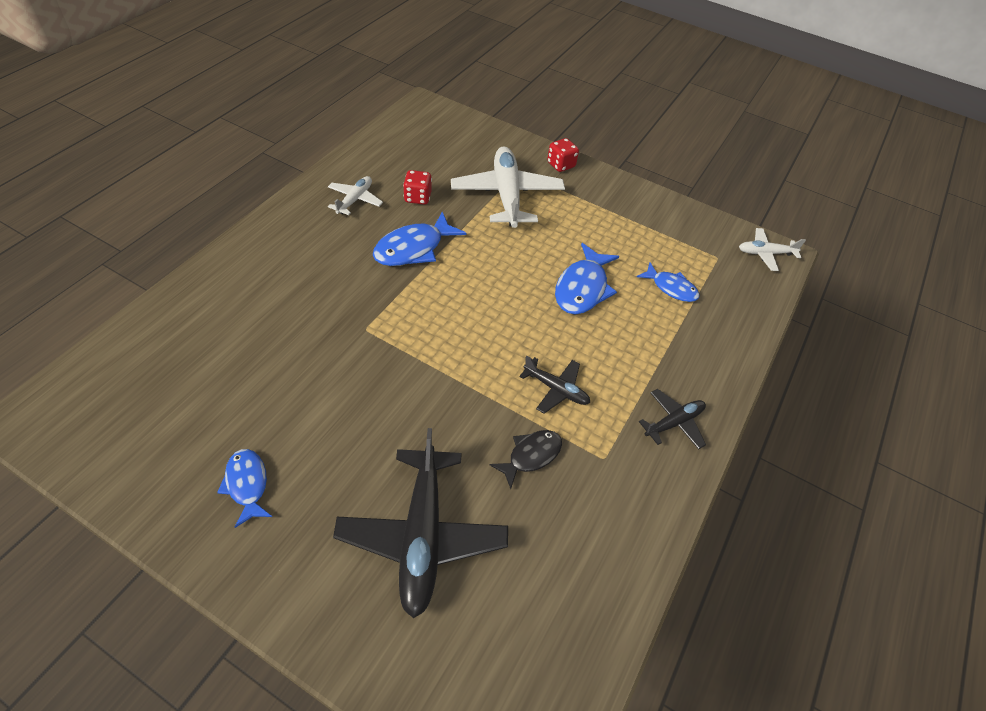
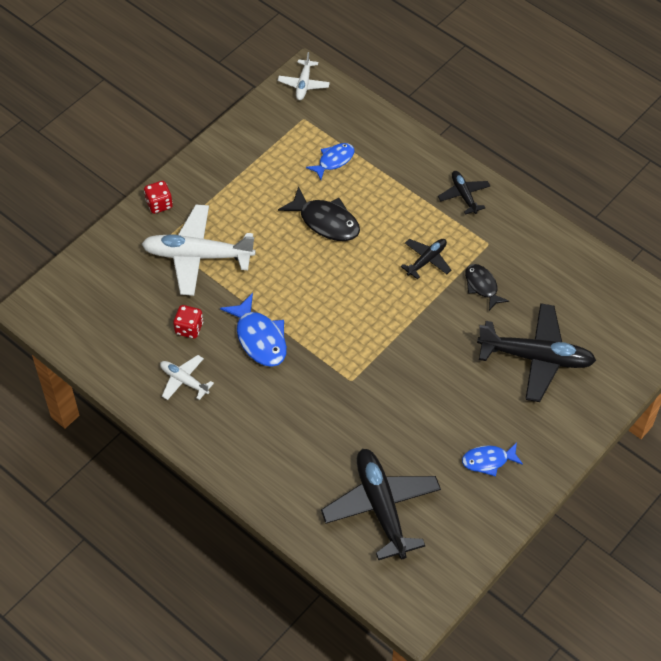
camera: 75 degrees left, 5 degrees up
(187, 372) = (381, 507): none -> black plane
(582, 288) = (325, 221): blue fish -> black fish

